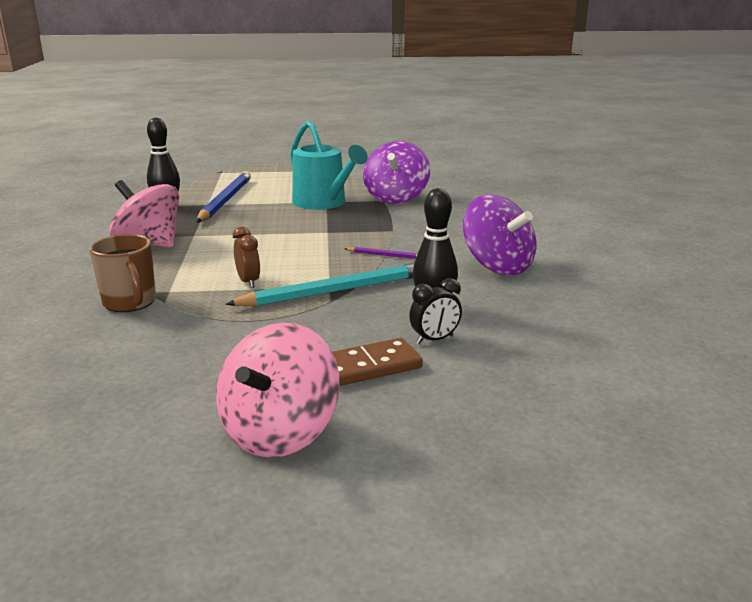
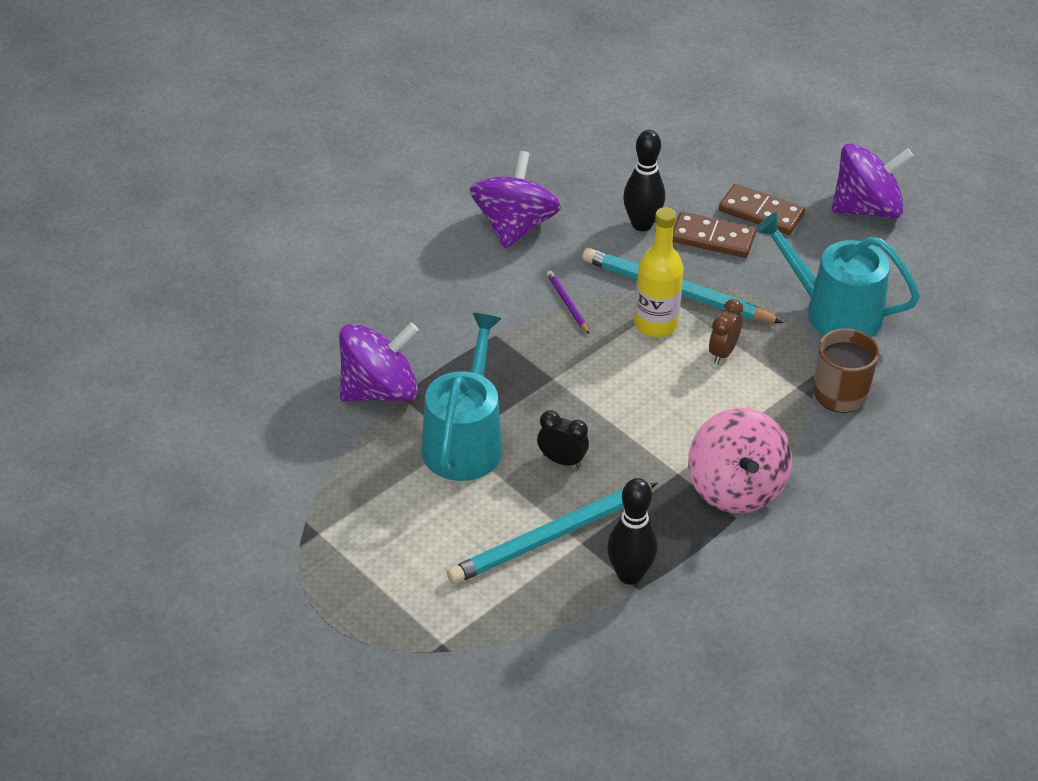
camera: 130 degrees left, 20 degrees up
(196, 339) = (834, 312): none -> turquoise watering can
(225, 200) = (550, 537): blue pencil -> turquoise pencil
(279, 432) = (866, 209): pink spinning top -> purple spinning top
(316, 272) = (655, 324): none -> yellow bottle
(371, 329) = (712, 238): none -> brown domino
(434, 340) = (689, 202): black clock -> black clock (562, 460)

